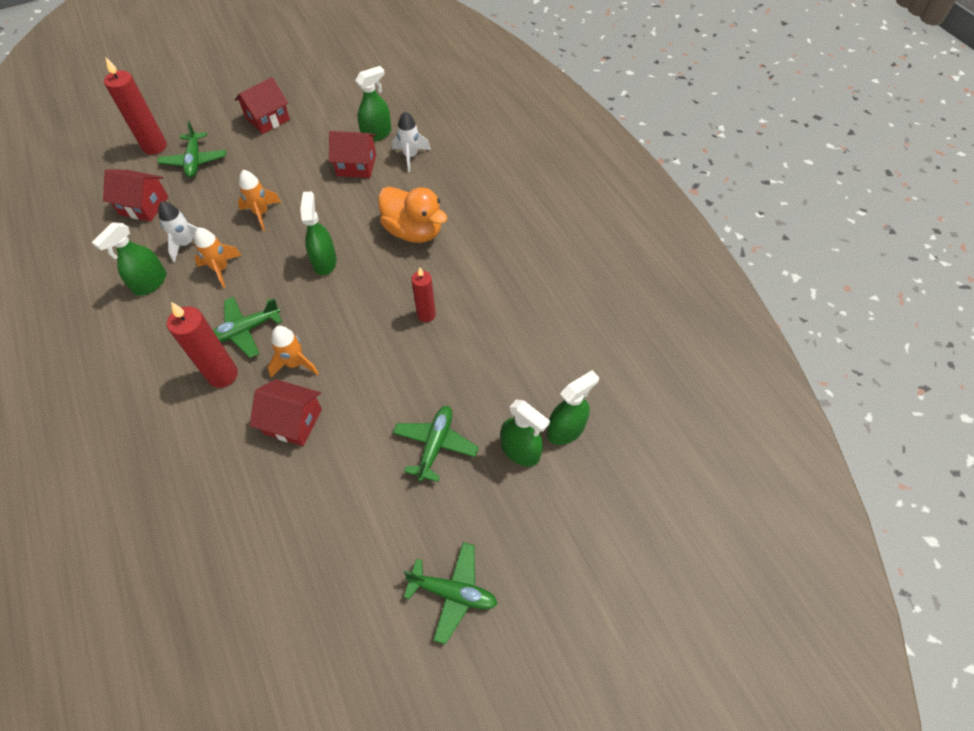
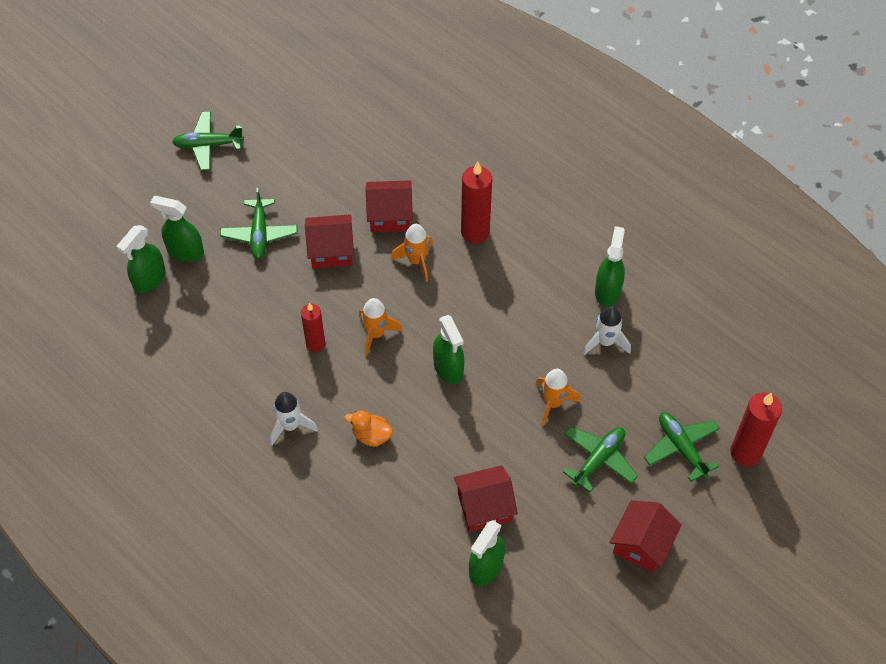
camera: 160 degrees right, 0 degrees up
(144, 205) = (688, 371): red house -> red house (331, 251)
(221, 269) = (549, 326): orange rocket -> orange rocket (376, 334)
(245, 330) = (482, 275): green plane -> green plane (598, 460)
(410, 156) = (424, 544): white rocket -> white rocket (290, 426)
(413, 231) = (371, 436): orange duck -> orange duck, size x0.52

